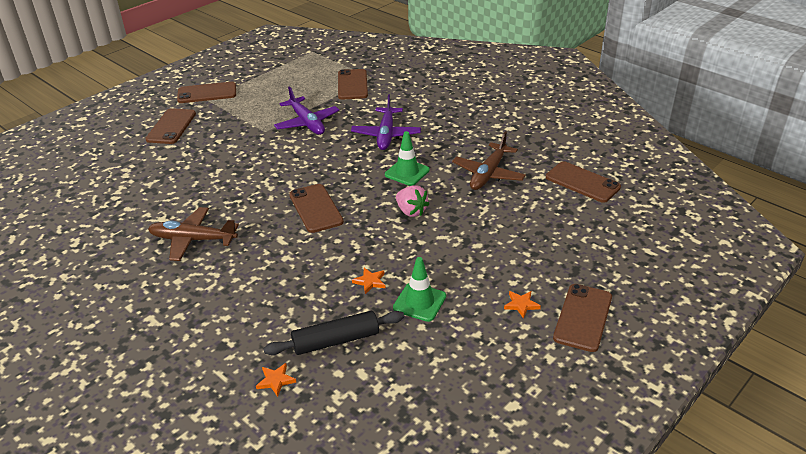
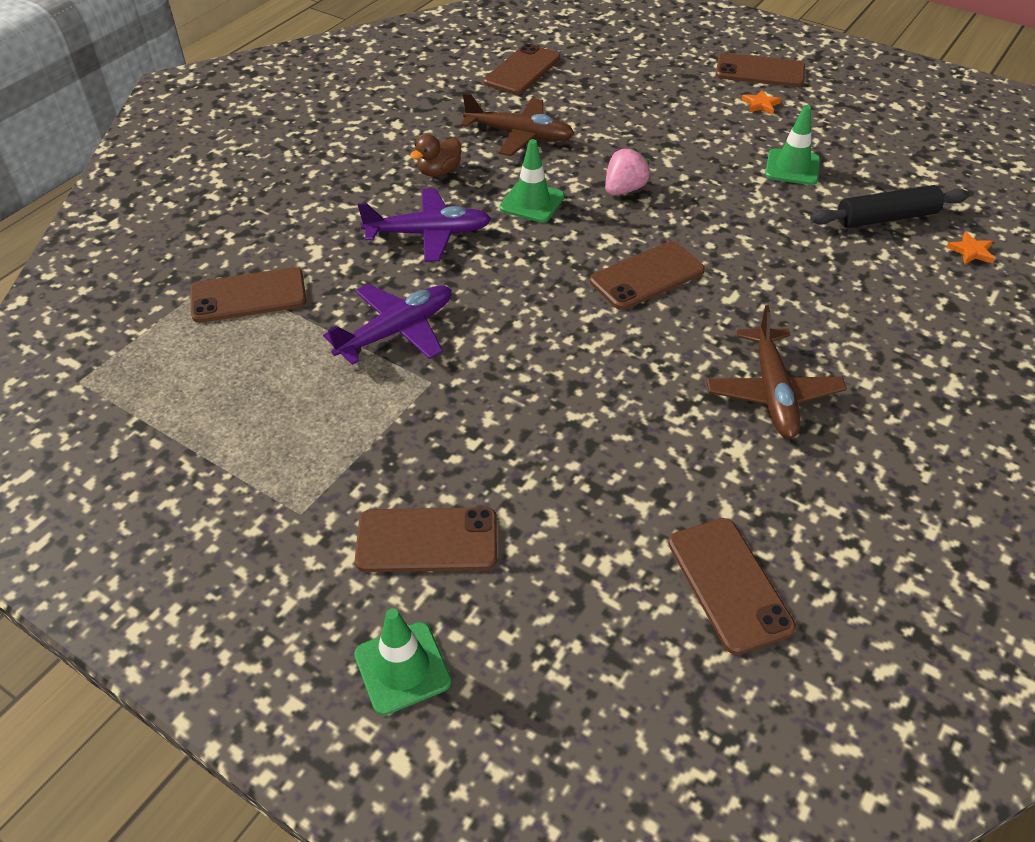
camera: 100 degrees left, 10 degrees up
(117, 119) = (402, 668): none -> green traffic cone
(207, 93) = (271, 520): brown phone -> brown phone (729, 584)
(336, 340) = (886, 218): black rolling pin -> black rolling pin turned 75 degrees counterclockwise
(370, 281) = (777, 206): orange star -> none
(450, 141) = (439, 171): none -> brown duck

